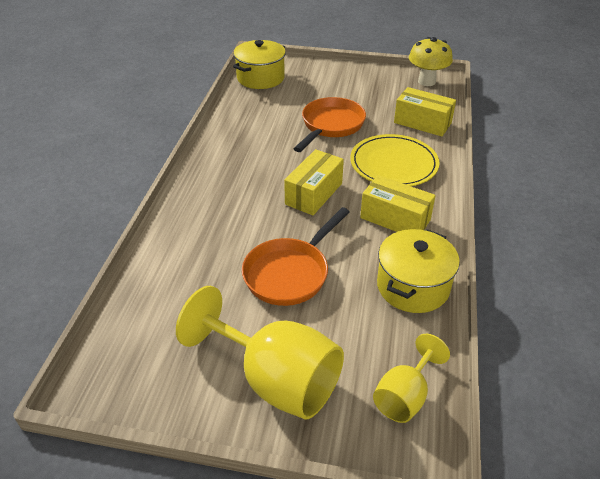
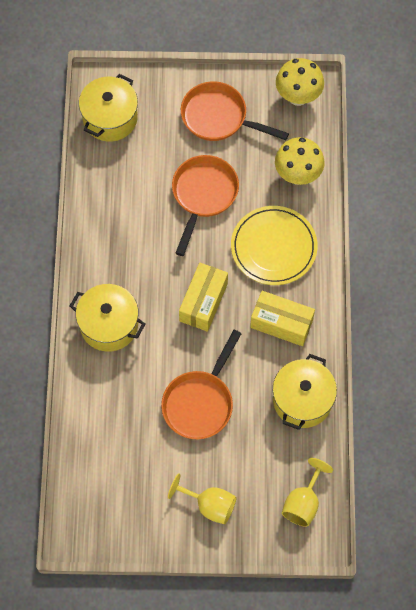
camera: 10 degrees left, 25 degrees up
(210, 199) = (109, 325): none -> yellow pot
(275, 379) = (209, 505): yellow goblet -> yellow goblet, size x0.56
(355, 86) = (219, 117): none -> orange pan
(422, 123) = (297, 175): yellow box -> yellow mushroom

